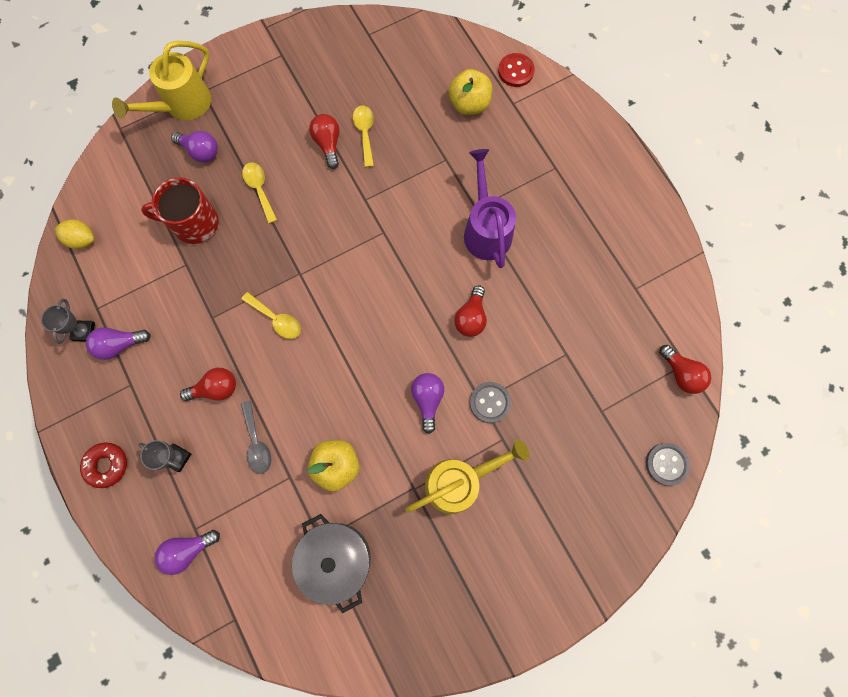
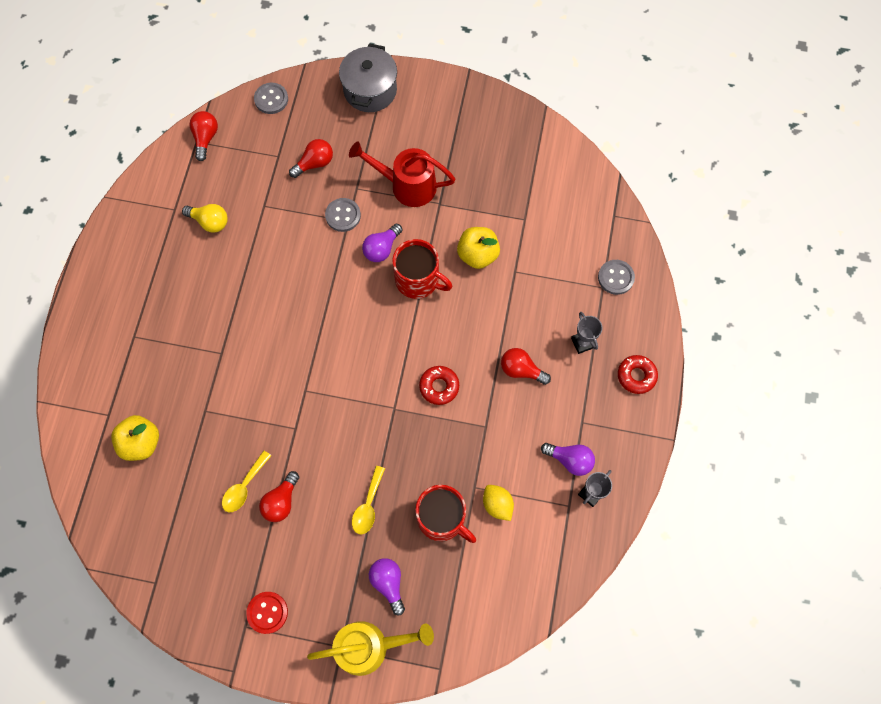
camera: 140 degrees left, 5 degrees down
(82, 240) = (542, 578): yellow lemon -> yellow lemon (497, 504)
(188, 550) = (615, 277): purple light bulb -> grey button
(257, 443) = (520, 310): grey spoon -> none
(276, 319) = (439, 386): yellow spoon -> red donut
(336, 558) = (522, 201): grey pot -> grey pot (370, 90)
(371, 397) = (418, 280): none -> red mug
(460, 481) = (406, 185): yellow watering can -> red watering can
(471, 317) = (302, 278): red light bulb -> red light bulb (314, 163)
(485, 229) = (230, 332): purple watering can -> none
(516, 71) = (77, 441): red button -> red button (267, 612)
(595, 302) = (210, 222): none -> yellow light bulb

